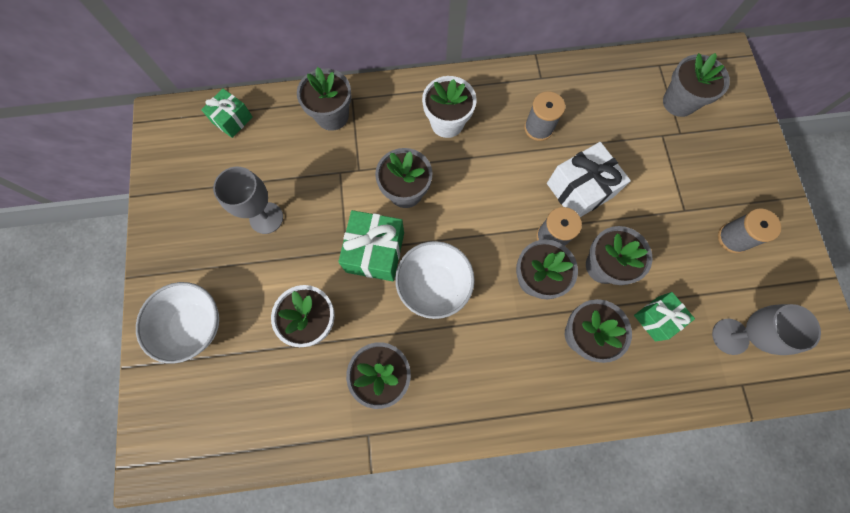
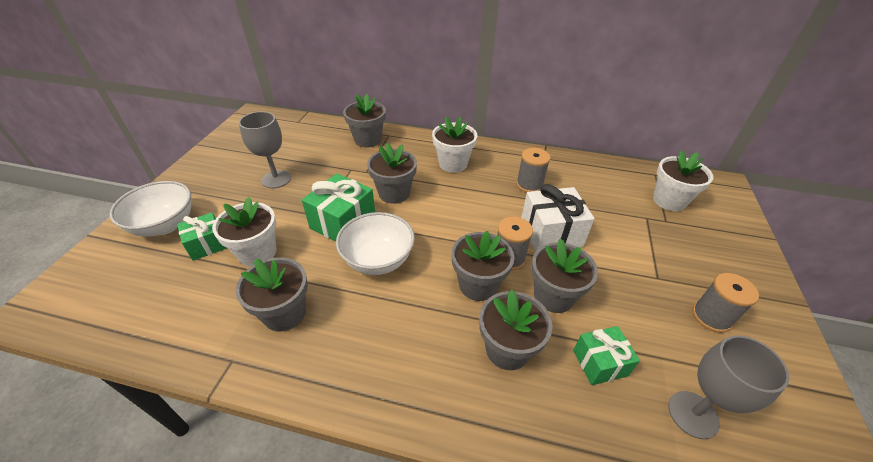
camera: 20 degrees right, 30 degrees down
(232, 120) = (297, 126): green gift -> green gift (207, 245)
(679, 102) = (669, 201): grey flower pot -> white flower pot

